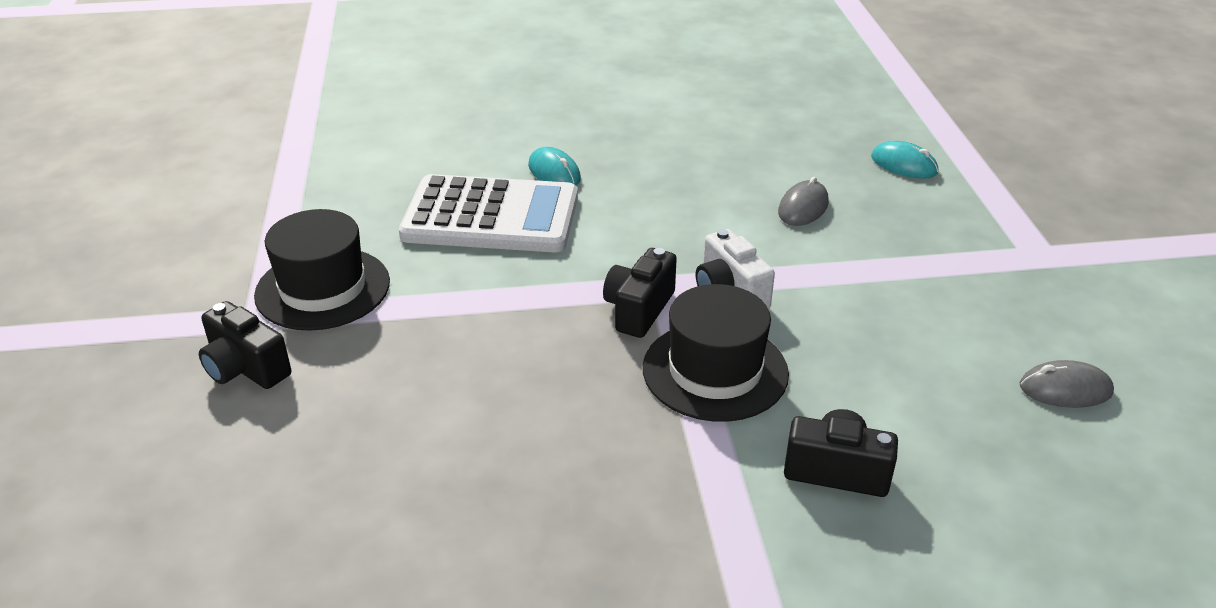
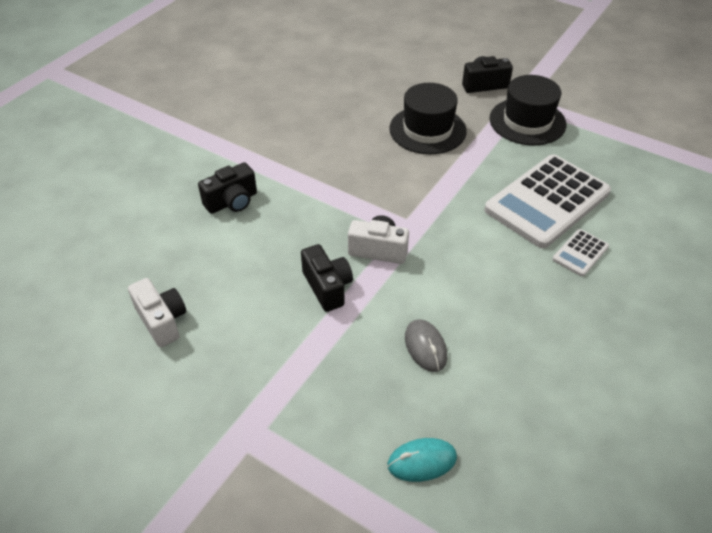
camera: 130 degrees right, 10 degrees up
(554, 172) = (580, 253): turquoise mouse -> white calculator
(639, 309) = (402, 209): black camera -> black camera (327, 287)
(715, 371) = (329, 206): black hat -> black hat (427, 130)
(1065, 389) = (162, 321): grey mouse -> white camera

